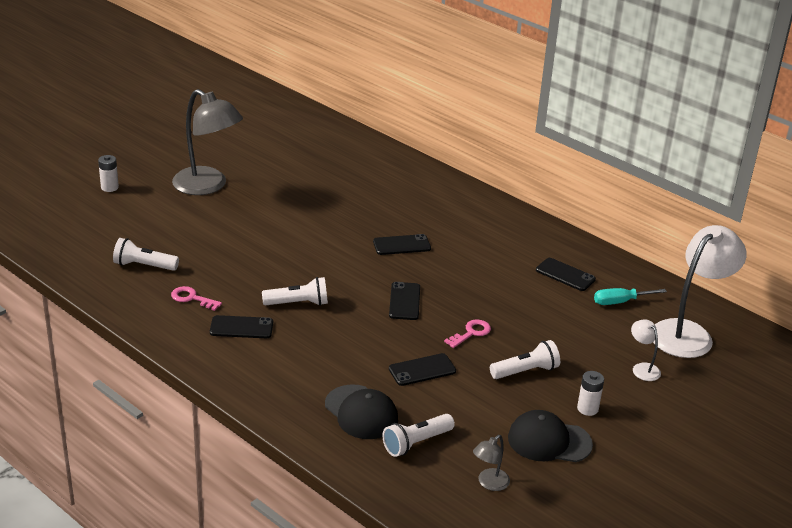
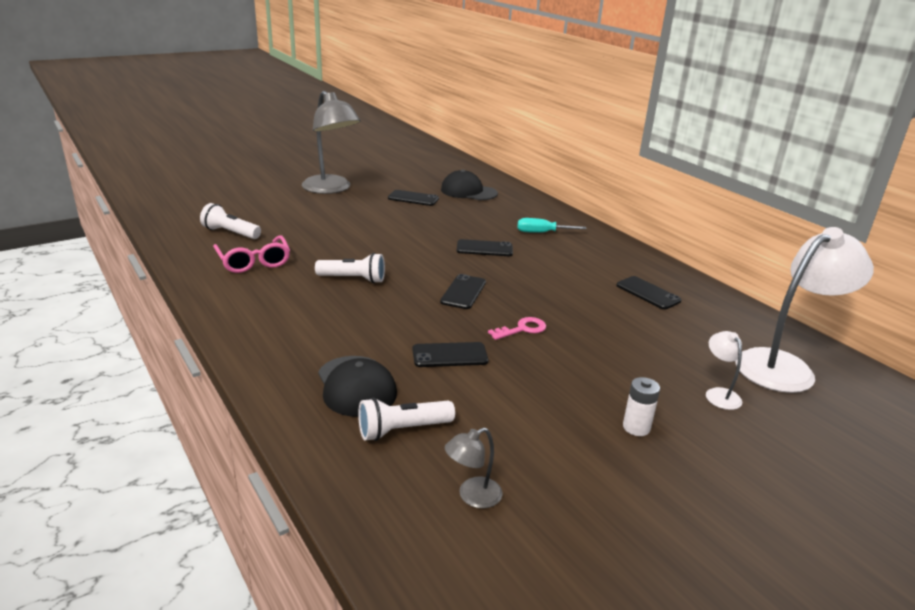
camera: 15 degrees right, 5 degrees down
(109, 187) = (247, 180): white battery -> none
(192, 298) = (254, 261): pink key -> pink glasses
(241, 327) = (283, 290): black phone -> black phone (413, 198)
(526, 371) = (571, 375): white flashlight -> none
(549, 441) = (573, 457): black cap -> black cap (468, 191)
(620, 302) = (705, 325): turquoise screwdriver -> turquoise screwdriver (542, 233)

